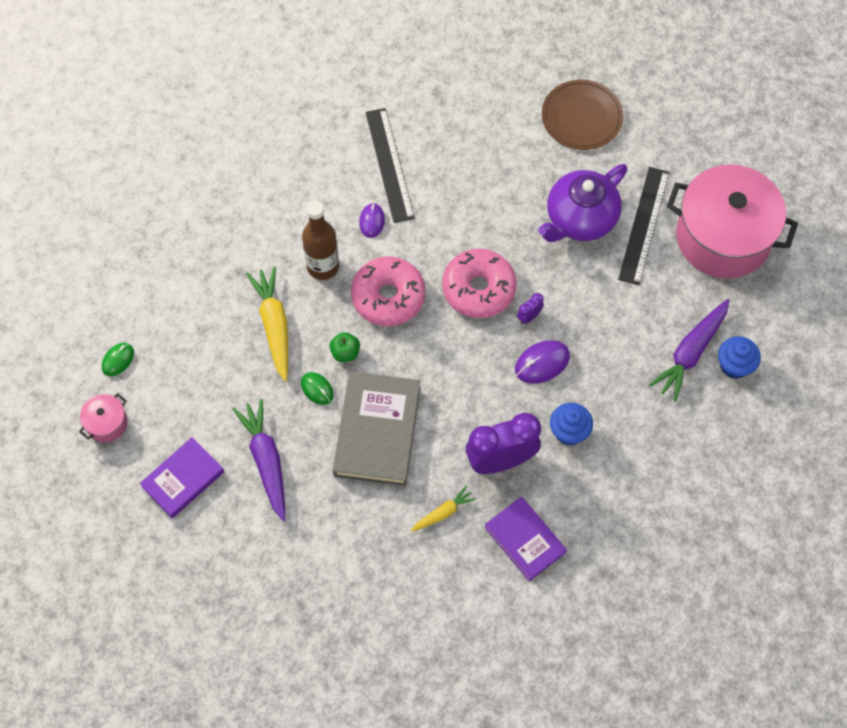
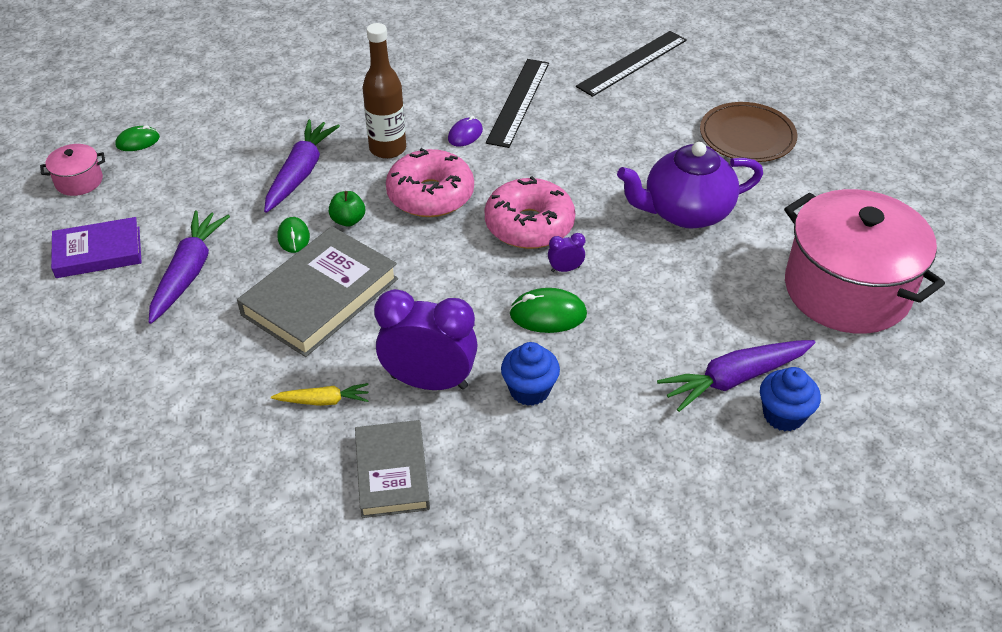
camera: 30 degrees right, 20 degrees down
(274, 326) = (300, 173): yellow carrot -> purple carrot
(525, 540) = (392, 472): purple book -> grey book
(542, 363) = (548, 314): purple mouse -> green mouse
(643, 225) = (756, 244): black ruler -> black ruler (632, 63)

